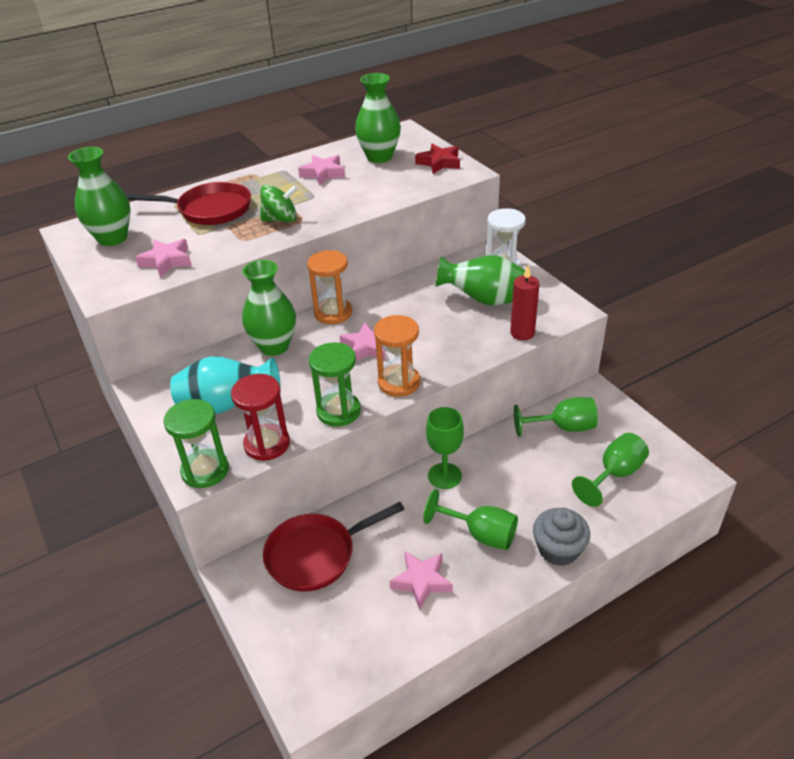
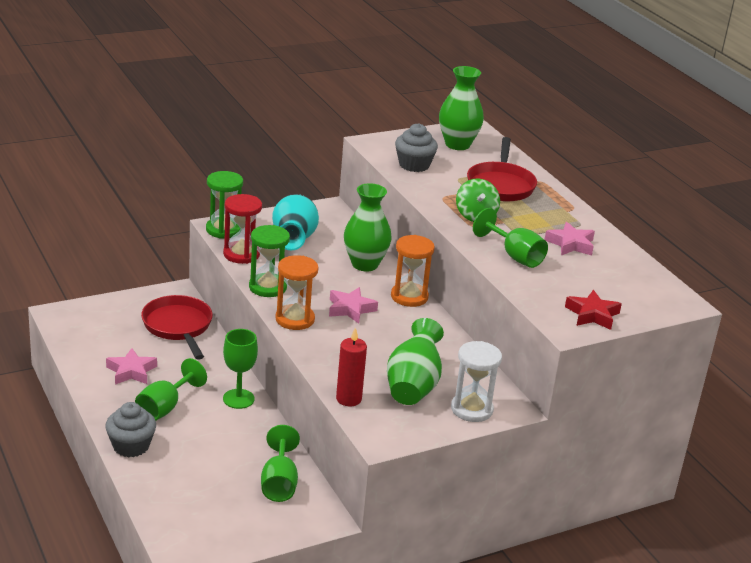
camera: 90 degrees right, 10 degrees down
(166, 261) = (414, 165): pink star -> grey cupcake
(379, 157) = (609, 280): green vase -> none
(615, 474) = (204, 501): green goblet -> green goblet (515, 256)

